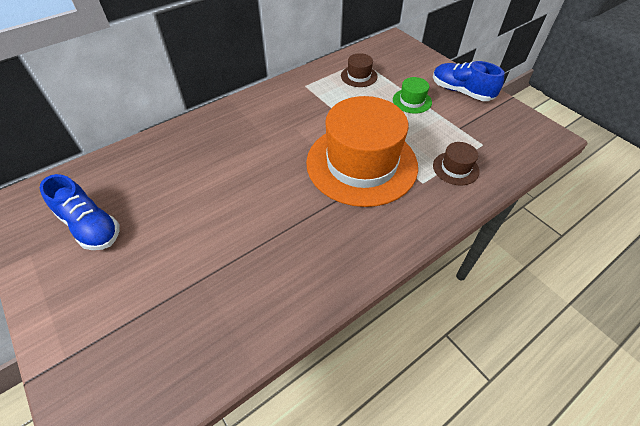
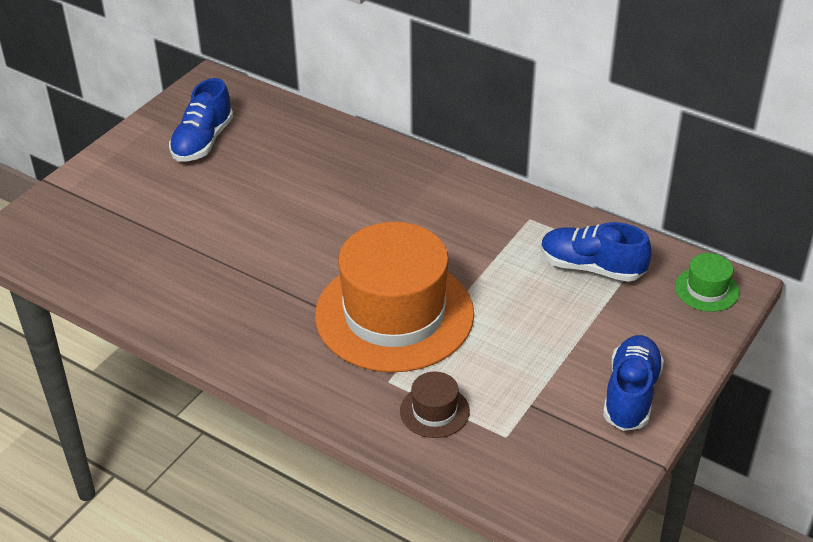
camera: 70 degrees right, 10 degrees down
(359, 76) = (591, 267): brown hat -> blue shoe
(412, 101) = (565, 339): green hat -> green hat (706, 289)

